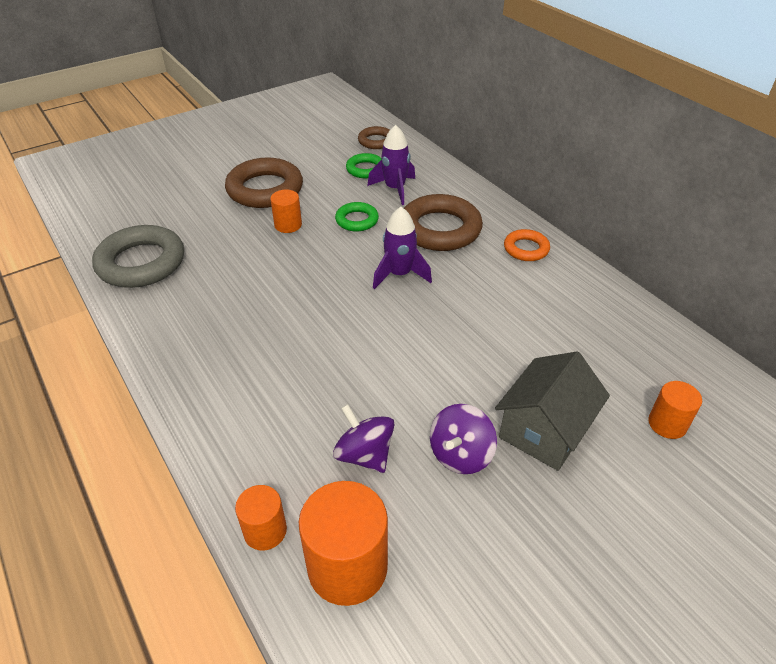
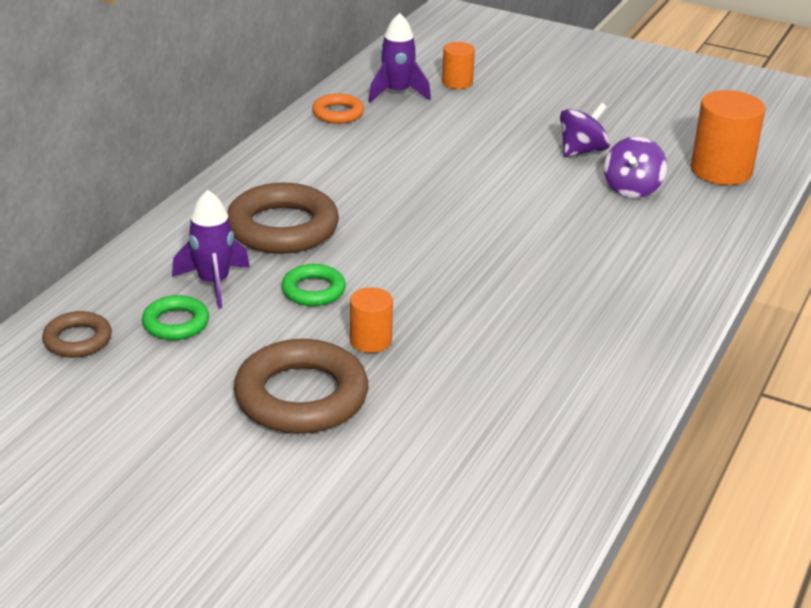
camera: 120 degrees left, 10 degrees down
(141, 263) = (560, 429): grey ring -> none
(265, 531) = (742, 208): orange cylinder -> none
(399, 274) = (393, 232): purple rocket -> purple rocket (397, 93)
(460, 454) = (582, 151): purple spinning top -> purple spinning top turned 45 degrees counterclockwise
(526, 249) = (276, 170): orange ring -> orange ring (338, 113)
(544, 430) = (518, 124): grey house -> none

